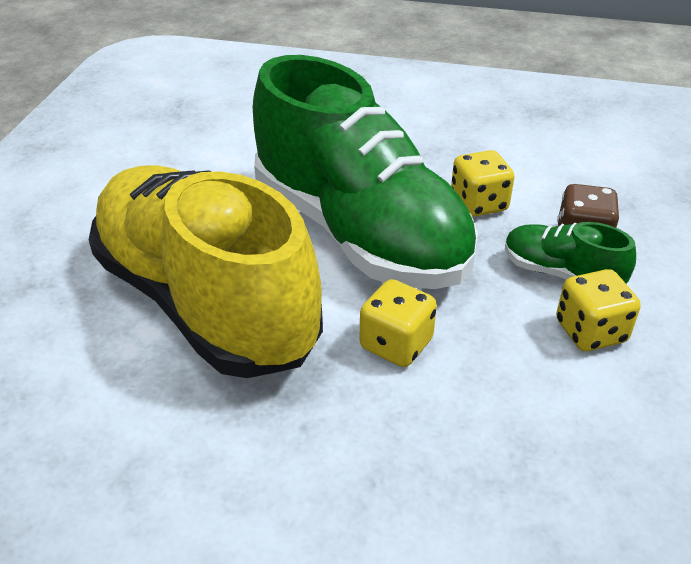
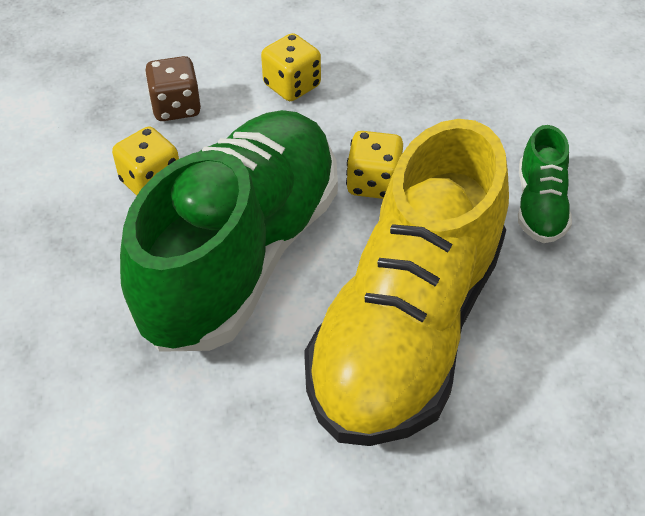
camera: 115 degrees left, 10 degrees up
(561, 274) = (231, 111): green shoe -> green shoe (539, 205)

